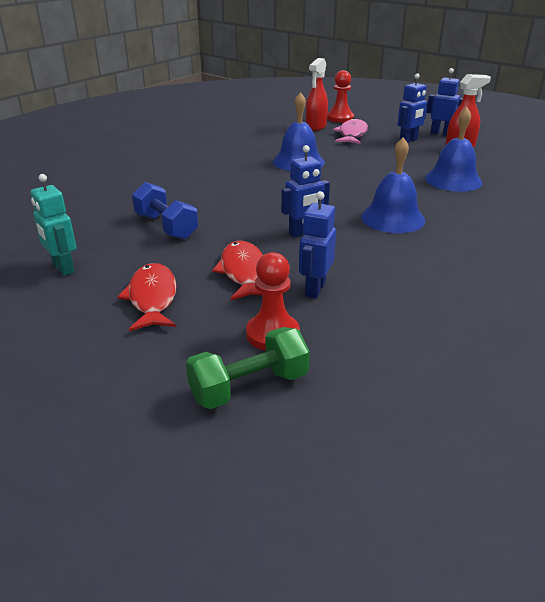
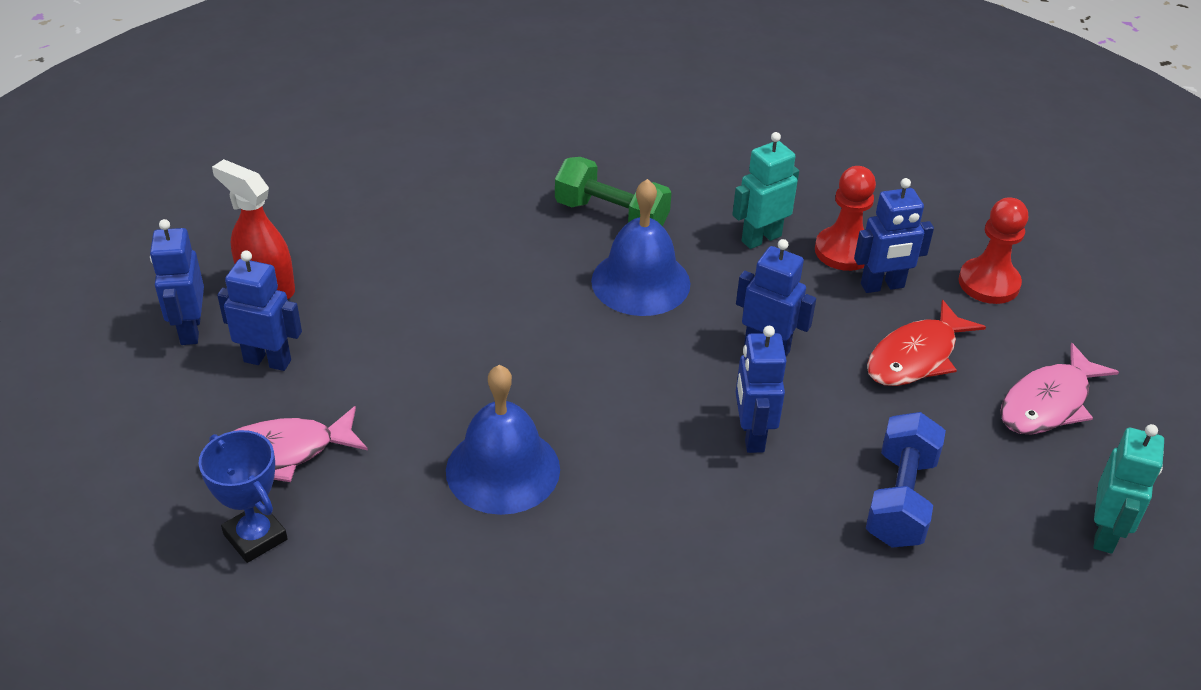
camera: 125 degrees left, 10 degrees up
(152, 298) = (1048, 403): red fish -> pink fish
(249, 387) = (1067, 266): green dumbbell -> green dumbbell (611, 215)
(250, 209) = (752, 435): none -> blue robot
(316, 127) = (255, 537): red spray bottle -> blue trophy
(340, 118) = (158, 520): red pawn -> red pawn (844, 251)
(403, 266) = (761, 238): none -> turquoise robot
(453, 180) = (442, 260): blue bell -> none

